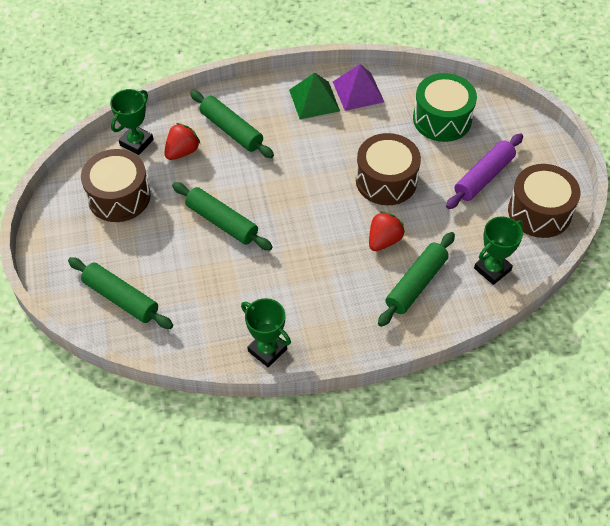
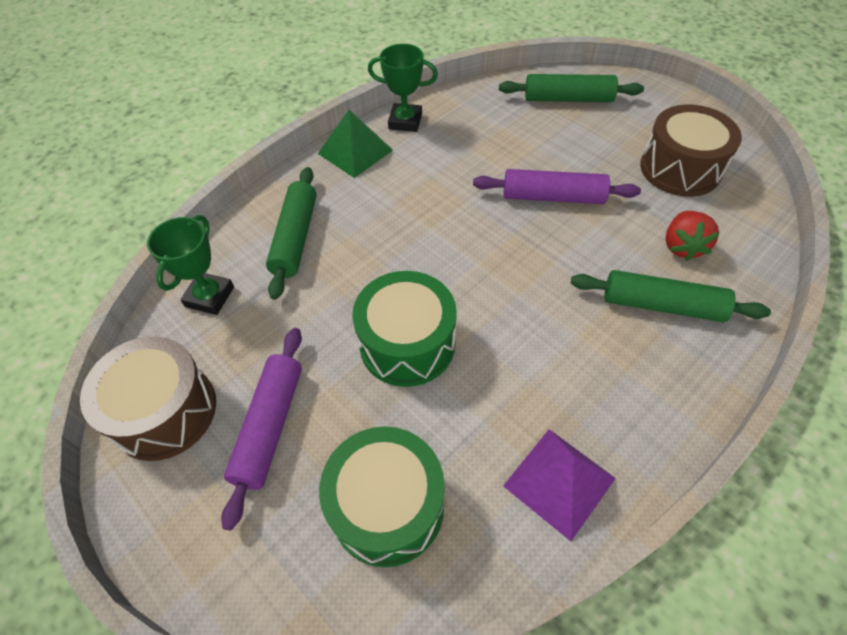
camera: 150 degrees right, 0 degrees up
(136, 142) = (743, 229): green trophy -> none
(222, 222) = (553, 197): green rolling pin -> purple rolling pin
(314, 100) = (608, 421): green pyramid -> green pyramid (355, 151)
(384, 240) = (360, 266): red strawberry -> none
(386, 180) = (407, 343): brown drum -> green drum

